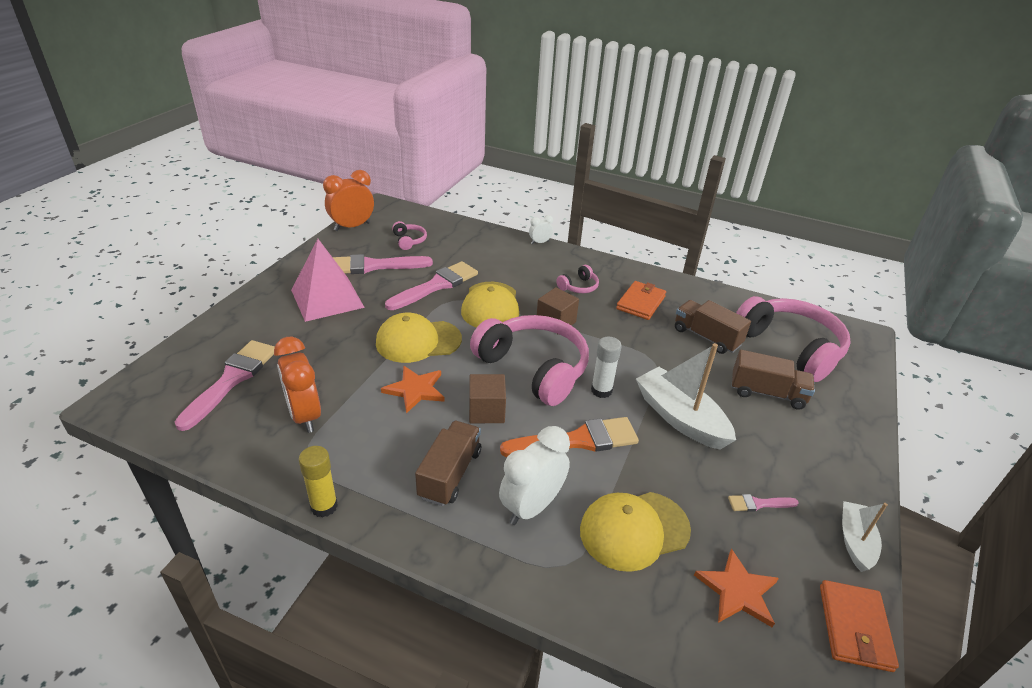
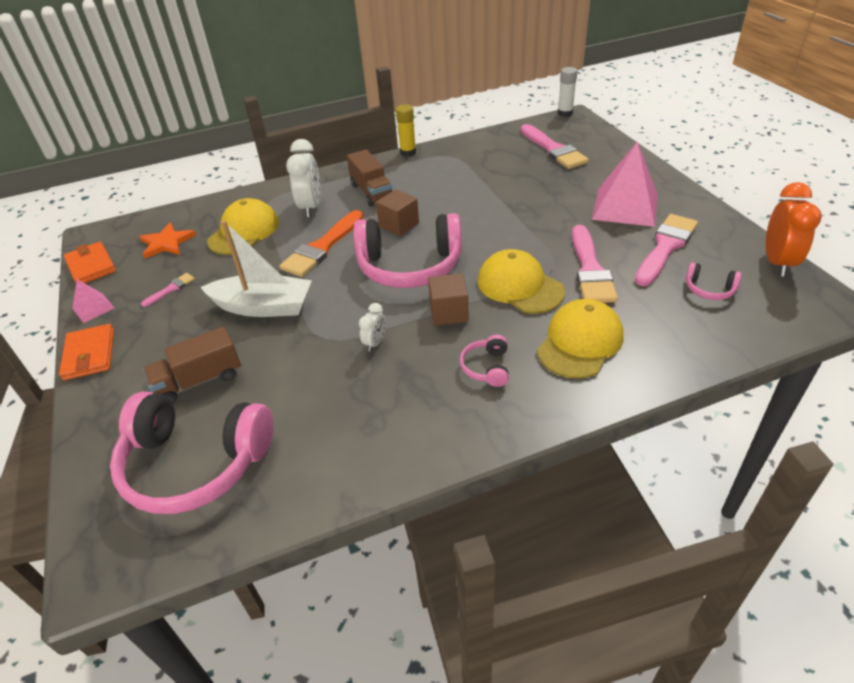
camera: 140 degrees right, 5 degrees up
(305, 415) = (486, 163): orange clock -> none
(415, 390) = (457, 206): orange star -> none
(418, 341) = (512, 227): yellow cap -> yellow cap (580, 342)
(540, 242) = (618, 397): white clock -> white clock (375, 343)
(601, 390) = (342, 286): white glue stick -> white glue stick (565, 113)
(641, 303) = (404, 398): orange wallet -> orange wallet (89, 354)
(706, 337) = (297, 405): brown truck -> none
(855, 541) = (93, 308): white boat -> pink pyramid

